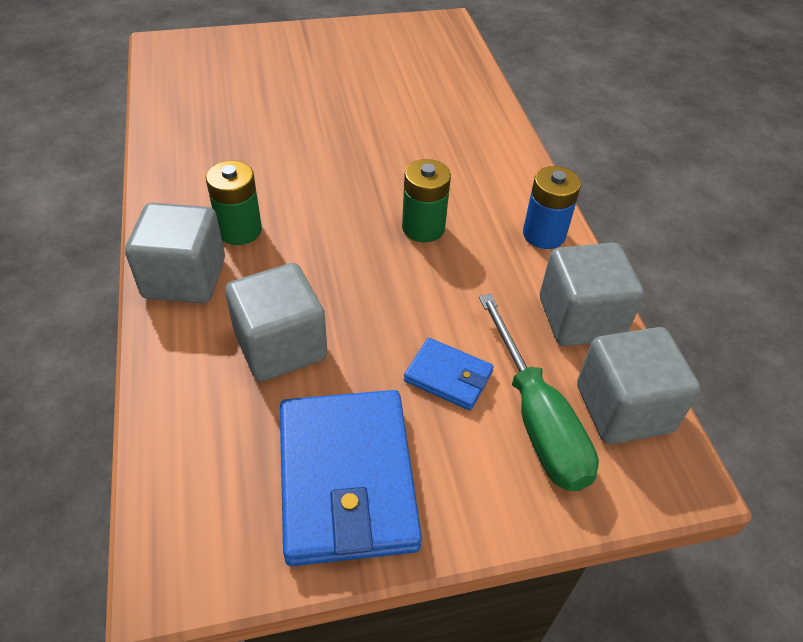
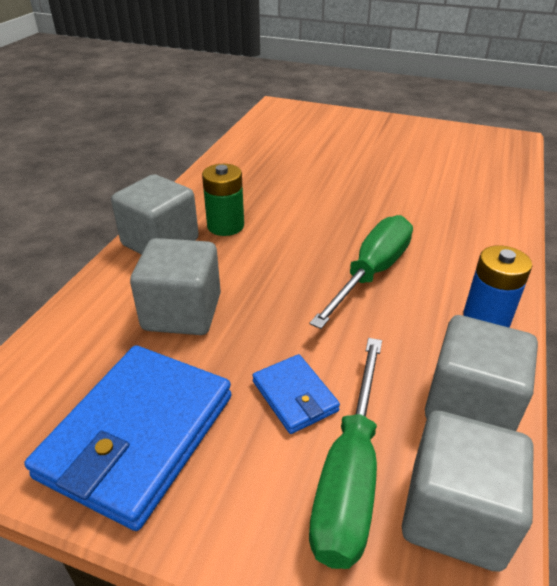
camera: 35 degrees right, 10 degrees down
(423, 228) = (371, 273): green battery -> green screwdriver

